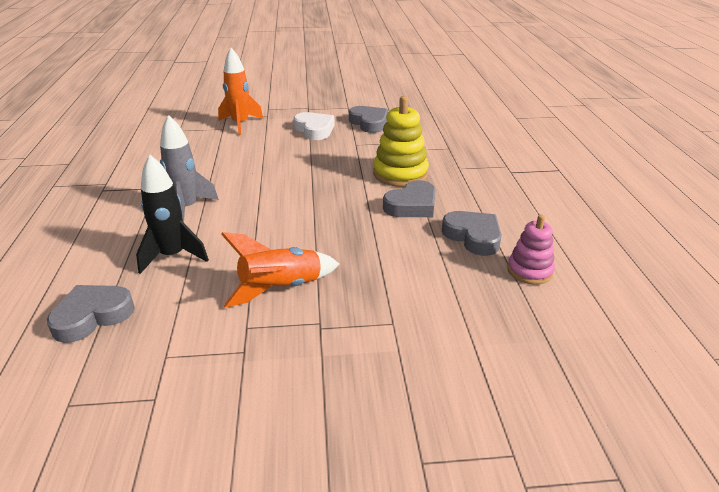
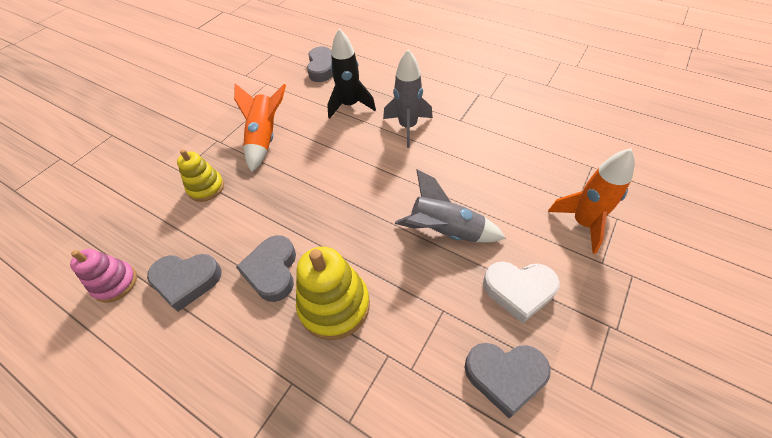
camera: 130 degrees right, 20 degrees up
(296, 159) = (445, 231): none -> grey rocket
(389, 287) = (206, 188): none -> yellow stacking toy

